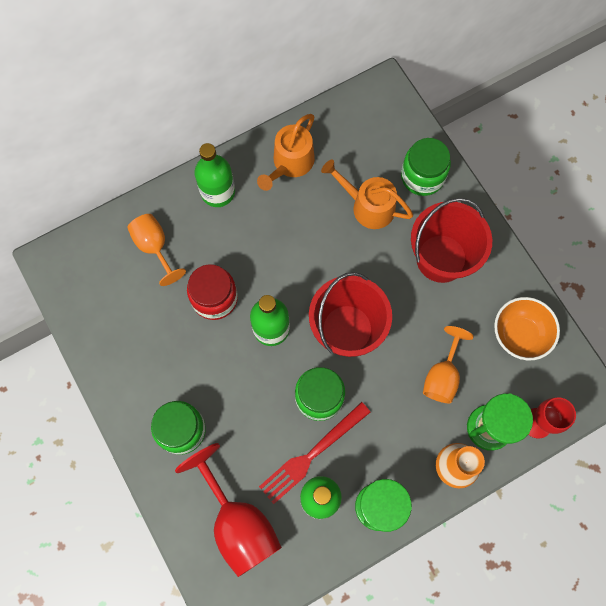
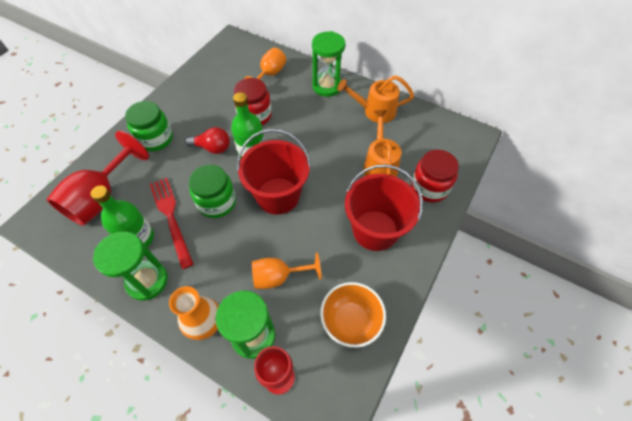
camera: 60 degrees right, 15 degrees down
(218, 192) = (327, 86): green bottle -> green hourglass
(237, 369) = (212, 148): none -> red light bulb
(312, 454) = (171, 218): red fork -> red fork turned 45 degrees clockwise
(422, 176) = (429, 187): green jar -> red jar

